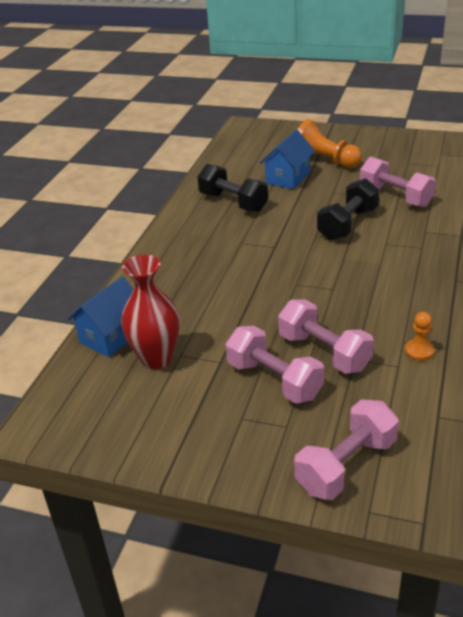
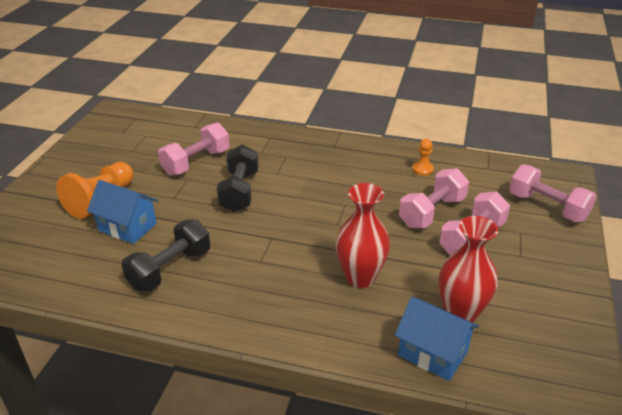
camera: 95 degrees left, 0 degrees up
(214, 297) = (360, 277): none -> red vase
(347, 224) = (239, 191): black dumbbell -> black dumbbell turned 60 degrees clockwise

